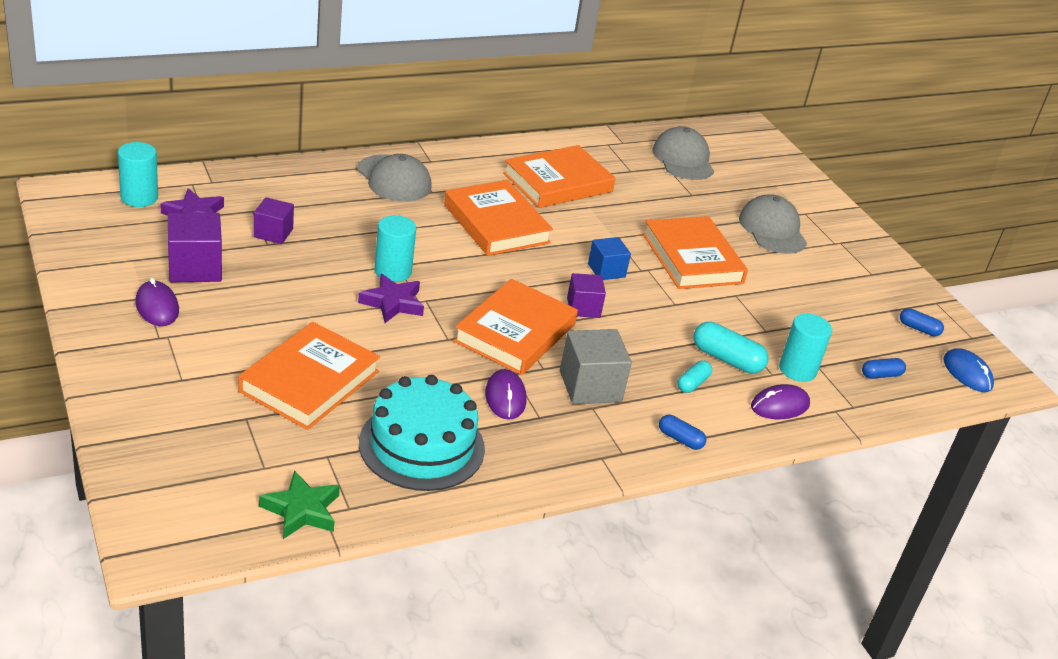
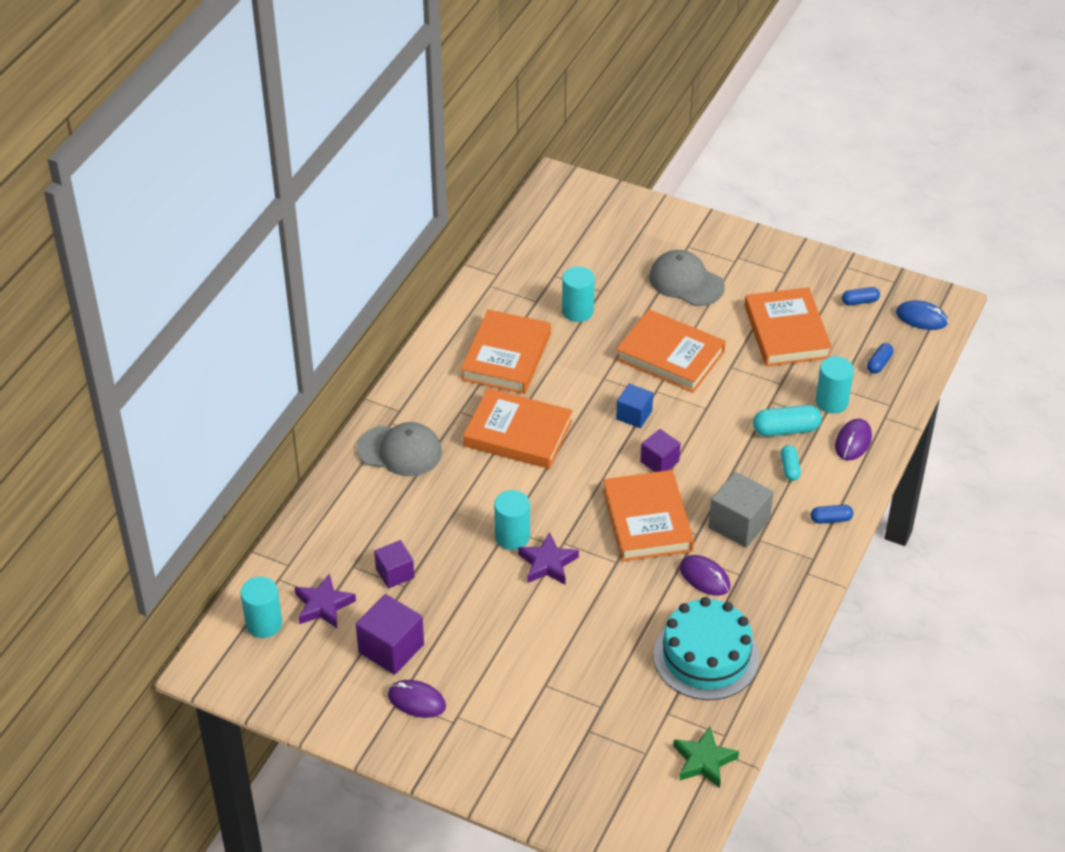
camera: 35 degrees left, 10 degrees up
(309, 381) = (585, 670): orange book -> orange book (786, 332)
(654, 193) = (577, 311): none -> turquoise cylinder
(683, 159) = (555, 257): grey cap -> none

